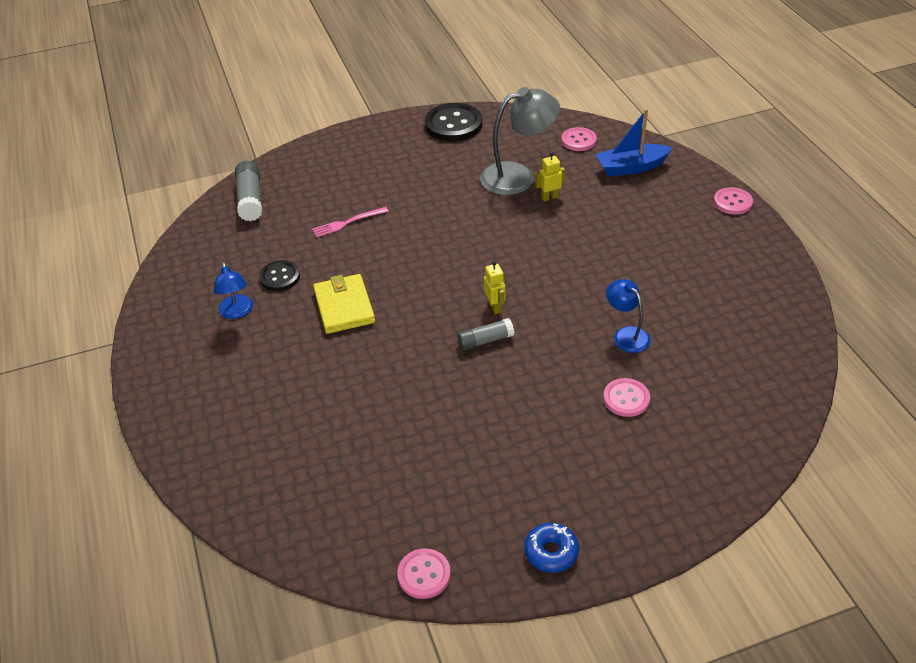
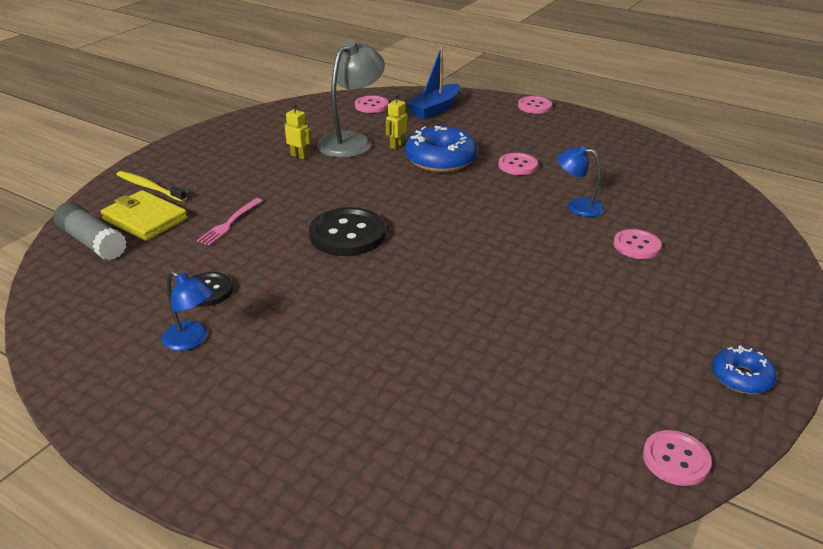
camera: 40 degrees left, 10 degrees down
(327, 162) = (149, 187): none -> yellow toothbrush
(344, 306) = (309, 286): yellow wallet -> yellow wallet (145, 219)
(453, 124) = (247, 126): black button -> black button (347, 234)
(485, 340) = (476, 256): grey glue stick -> none
(495, 307) = (451, 230): yellow robot -> yellow robot (299, 156)
(568, 230) = (440, 160): none -> blue donut
(628, 266) = (517, 165): none -> pink button

